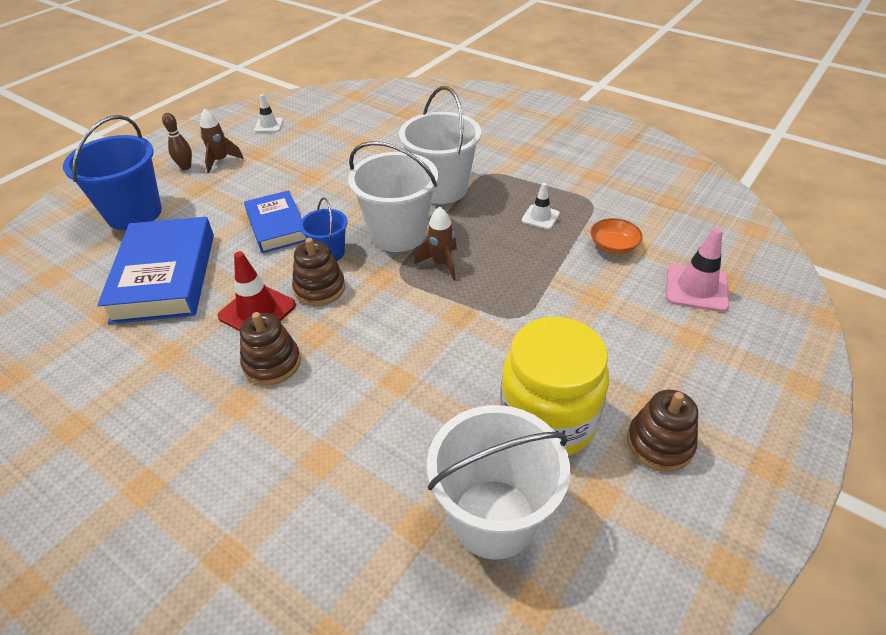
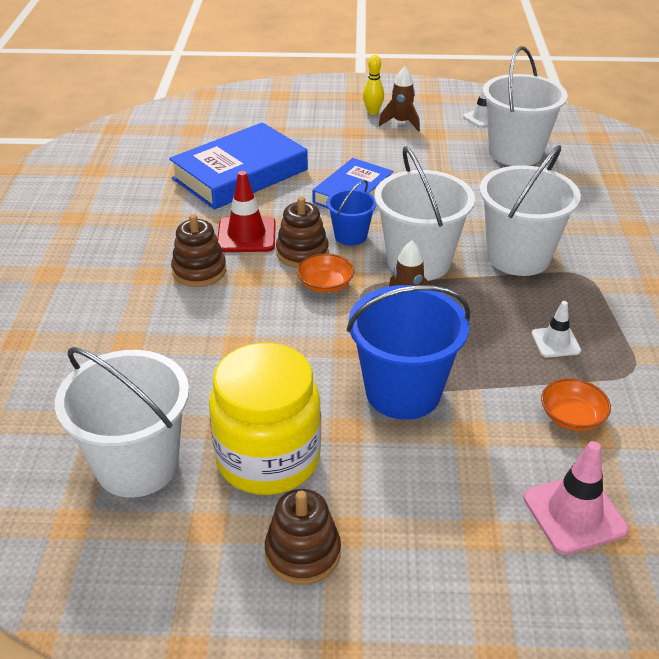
camera: 55 degrees right, 5 degrees down
(134, 213) = (292, 123): blue bucket -> blue bucket (403, 392)
(186, 167) = (373, 112): brown bowling pin -> yellow bowling pin
(328, 133) = (515, 152): none -> white bucket
(373, 294) = (325, 284): none -> orange bowl

